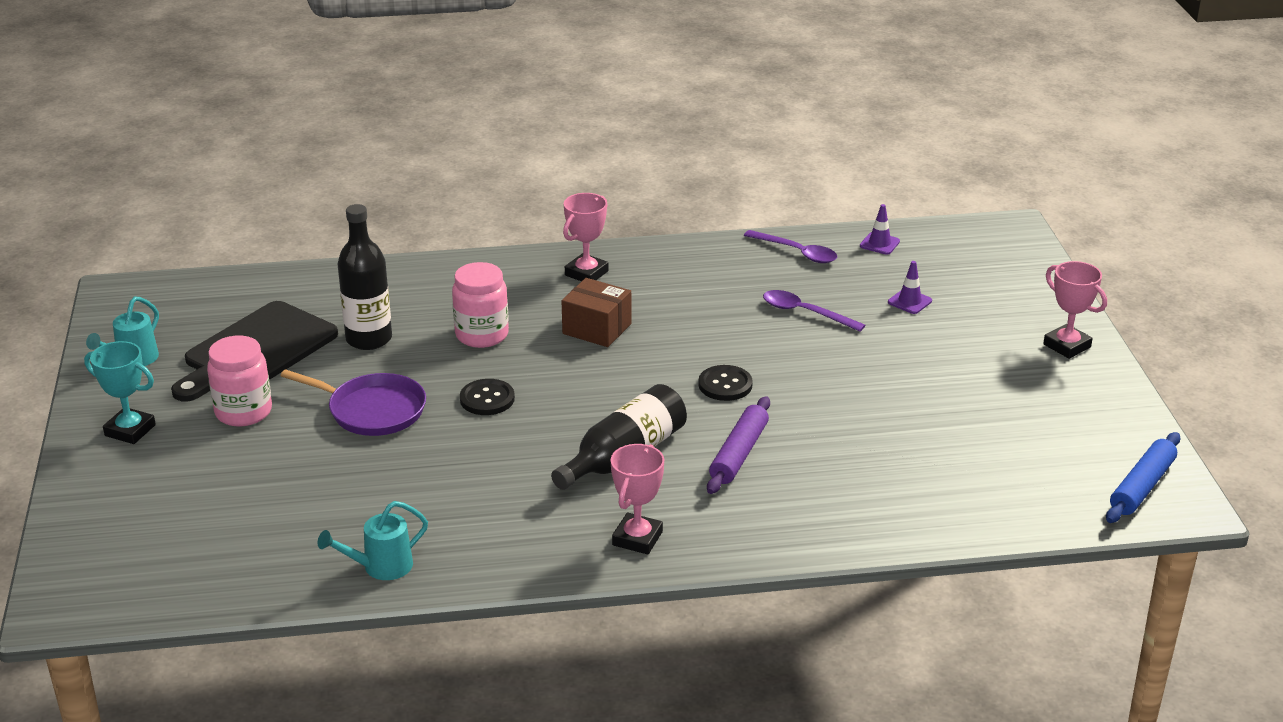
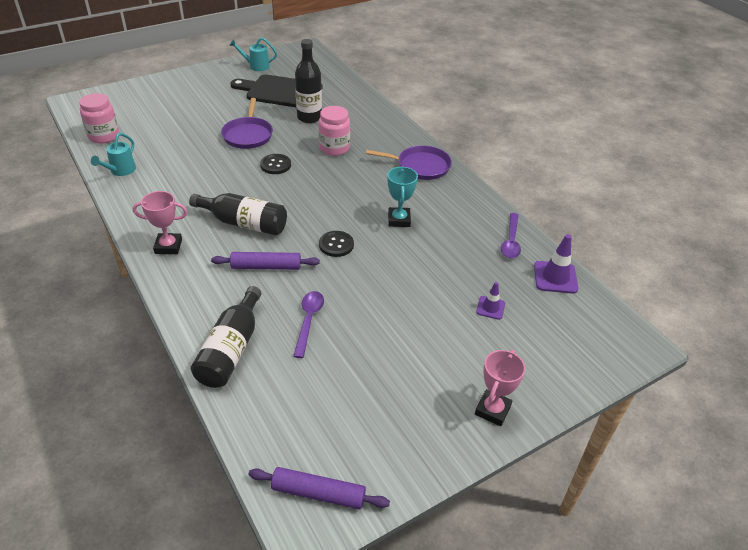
camera: 65 degrees right, 10 degrees up
(130, 430) = (202, 81): turquoise trophy -> turquoise trophy (399, 220)
(243, 412) = (229, 102): pink jar -> pink jar (104, 136)
(380, 567) = (120, 171): turquoise watering can -> turquoise watering can turned 105 degrees counterclockwise
(586, 273) = (420, 166): pink trophy -> purple pan
(597, 329) = (365, 183): brown box -> none
(805, 313) = (440, 261): purple spoon -> purple spoon (308, 321)
(879, 244) = (555, 277): purple traffic cone -> purple traffic cone, size x1.64
(893, 512) = (231, 349): none -> black bottle
(1142, 487) = (318, 493): blue rolling pin -> purple rolling pin

